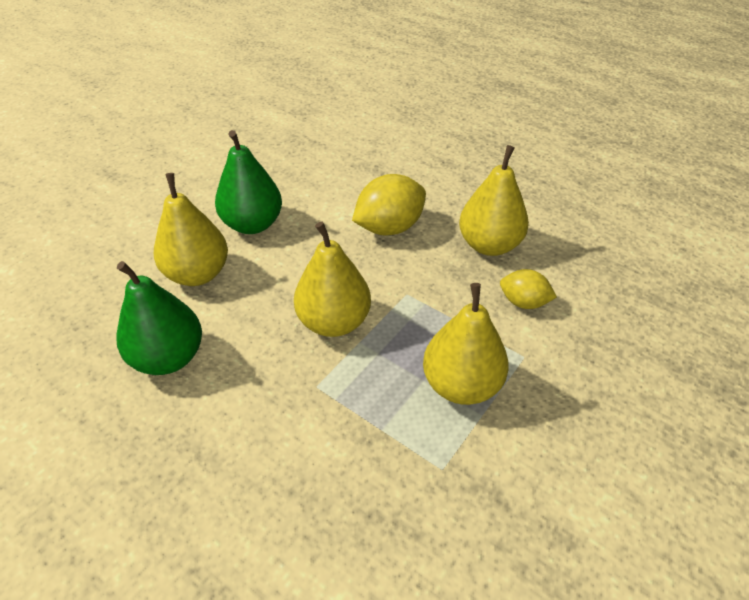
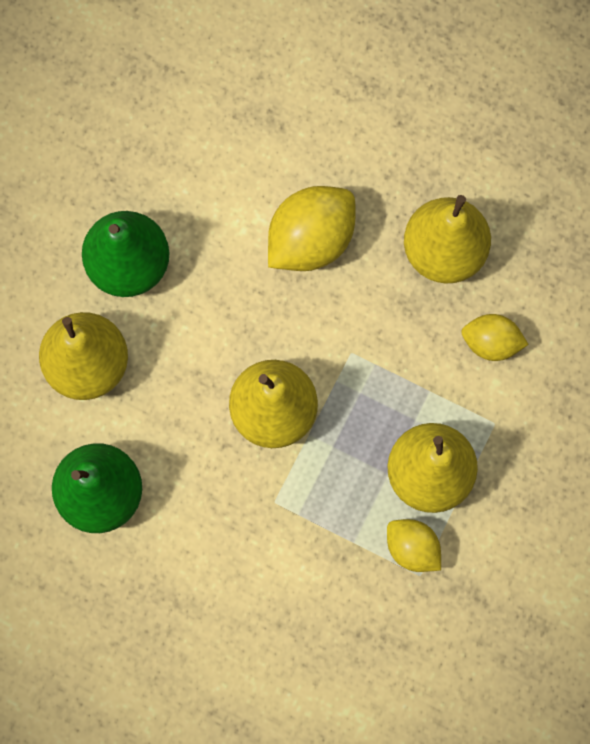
camera: 10 degrees left, 30 degrees up
(437, 443) = (412, 548): none -> yellow lemon

